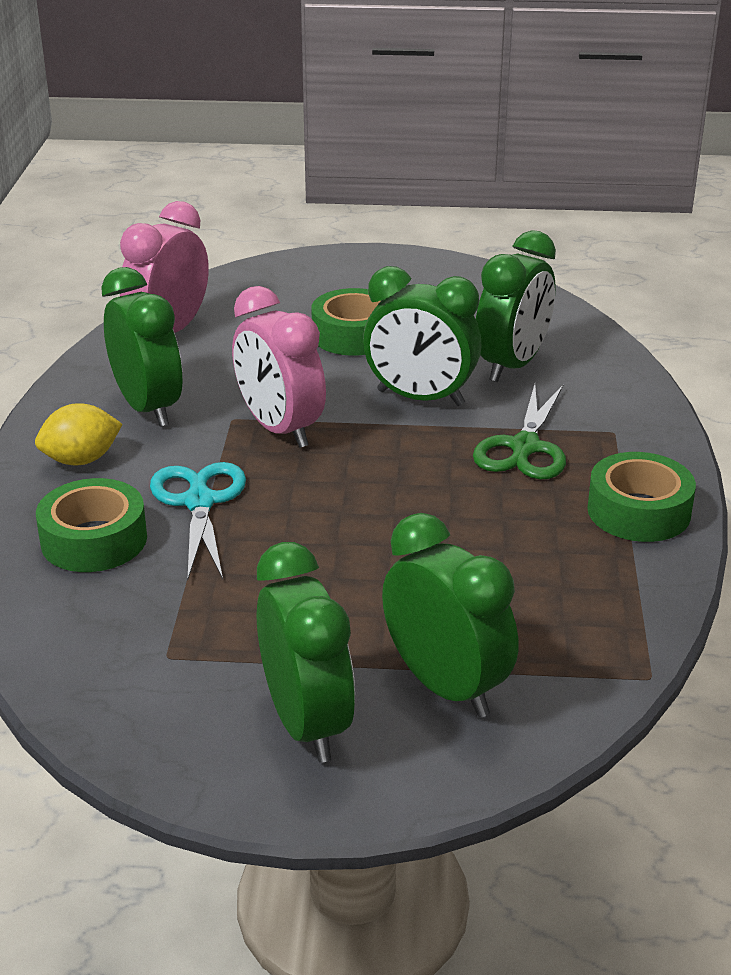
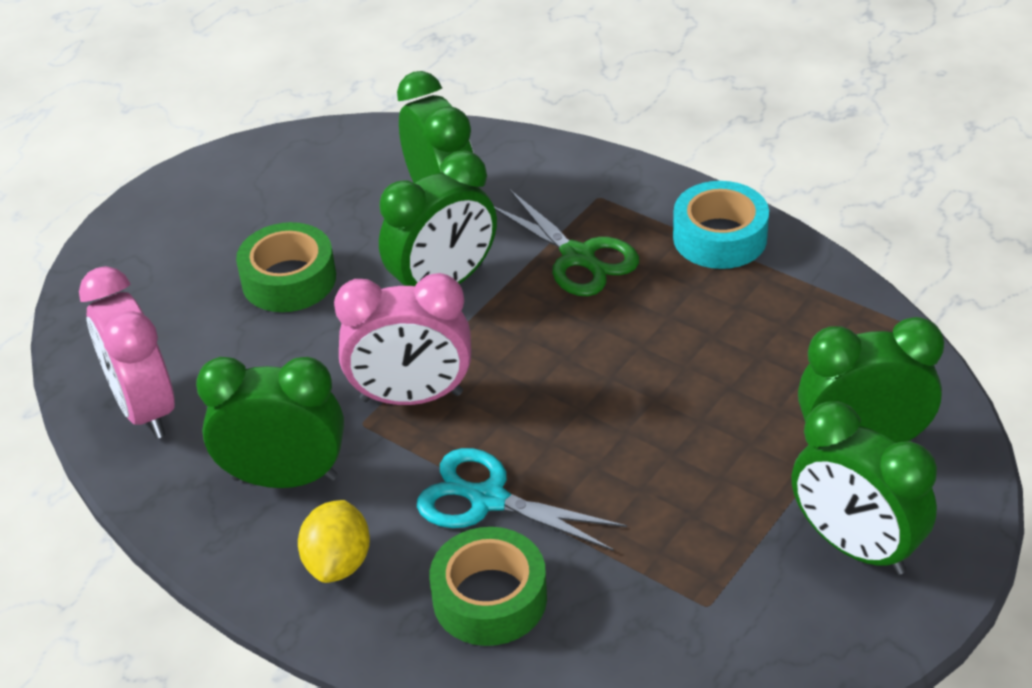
camera: 55 degrees left, 10 degrees up
(306, 723) = (855, 546): green clock -> green clock turned 150 degrees counterclockwise
(638, 511) = (720, 237): green tape -> turquoise tape

